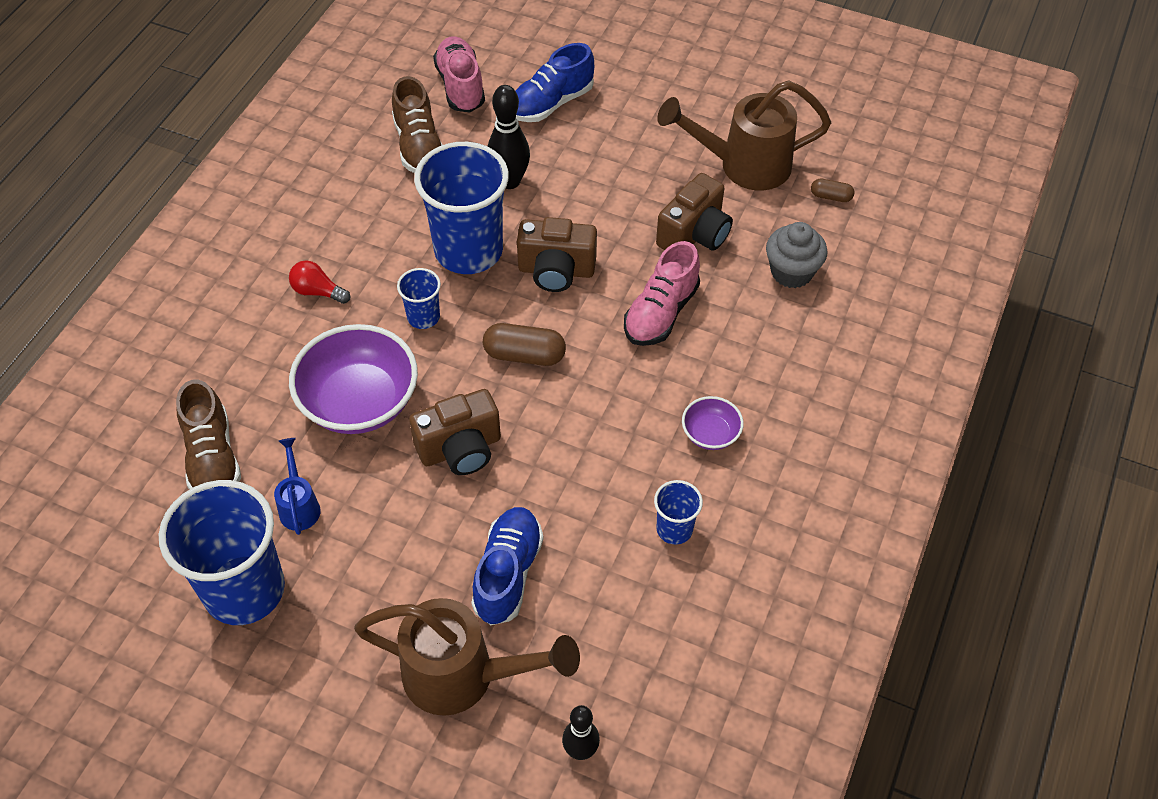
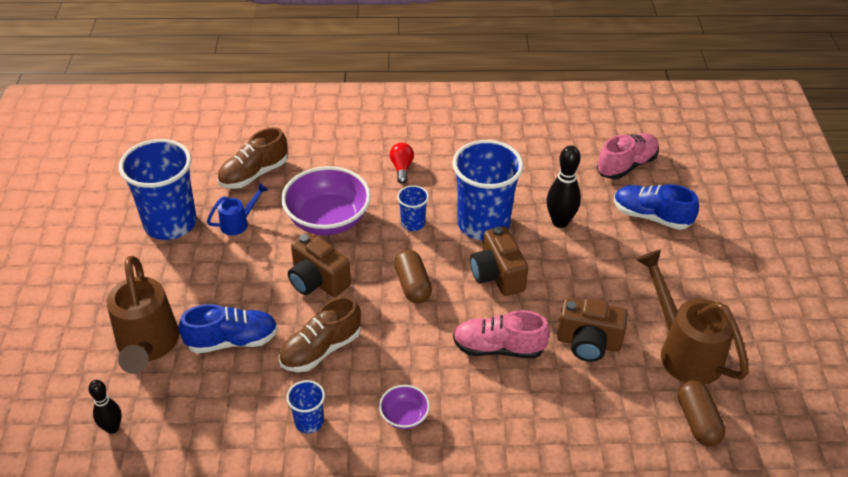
camera: 65 degrees right, 10 degrees down
(419, 146) = (555, 166): brown shoe -> brown shoe (321, 349)
(791, 272) = (595, 419): grey cupcake -> none
(831, 196) = (698, 421): brown capsule -> brown capsule, size x1.76

